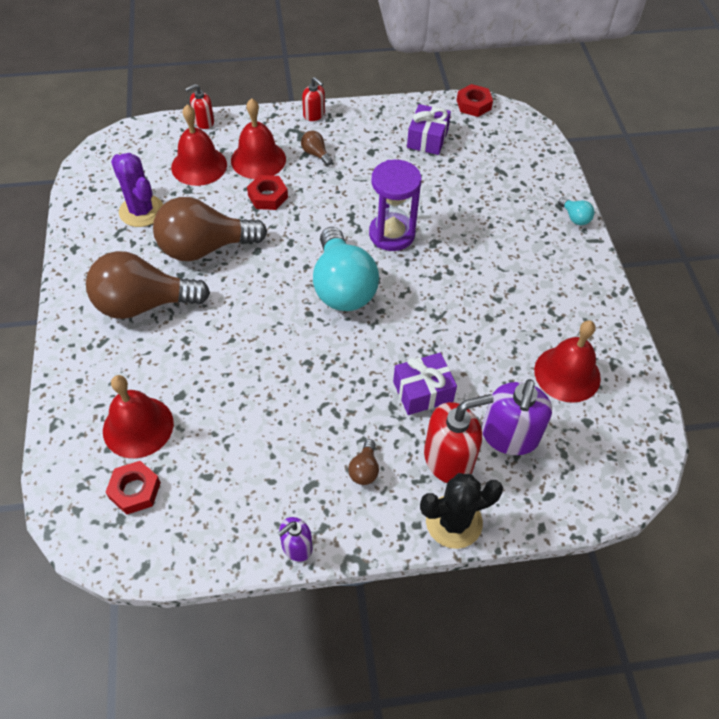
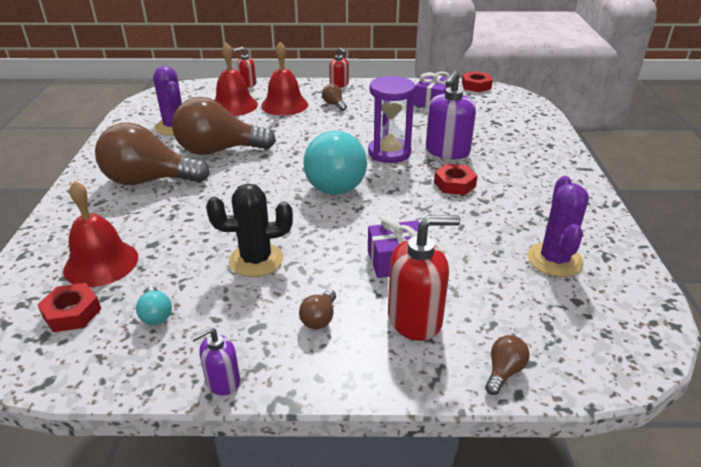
camera: 10 degrees right, 20 degrees down
(268, 196) = (285, 125): red nut -> red nut (454, 184)
(454, 522) = (411, 377): black cactus -> black cactus (256, 260)
(509, 436) = (486, 305): purple soap dispenser -> purple soap dispenser (447, 151)
(528, 507) = (503, 371): none -> brown light bulb
(567, 374) = (554, 260): red bell -> purple cactus
(575, 217) = (565, 153): turquoise light bulb -> turquoise light bulb (156, 314)

